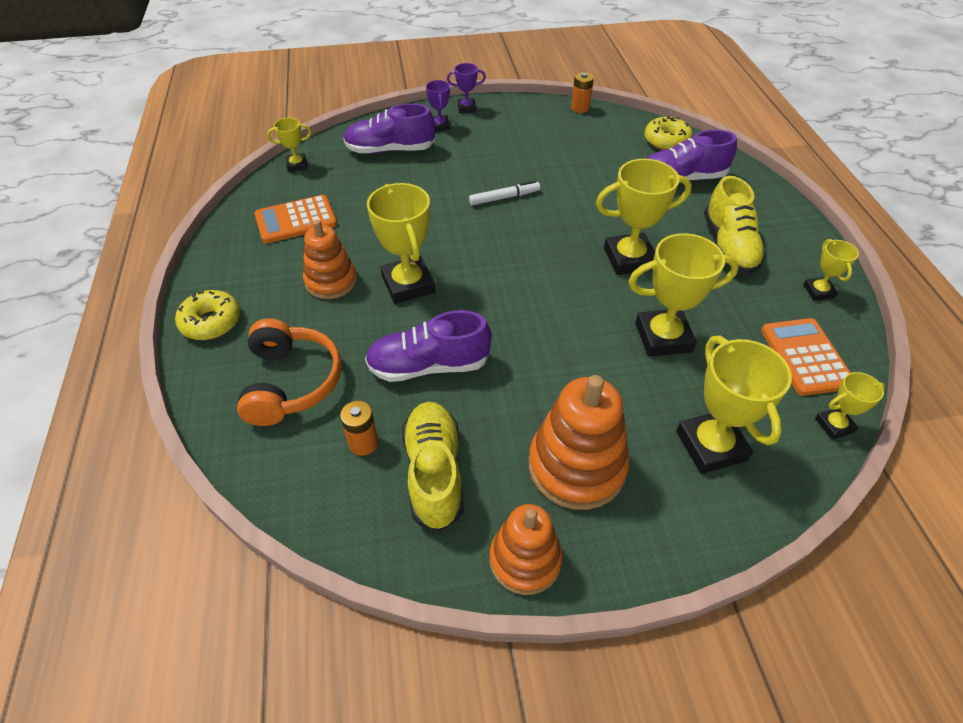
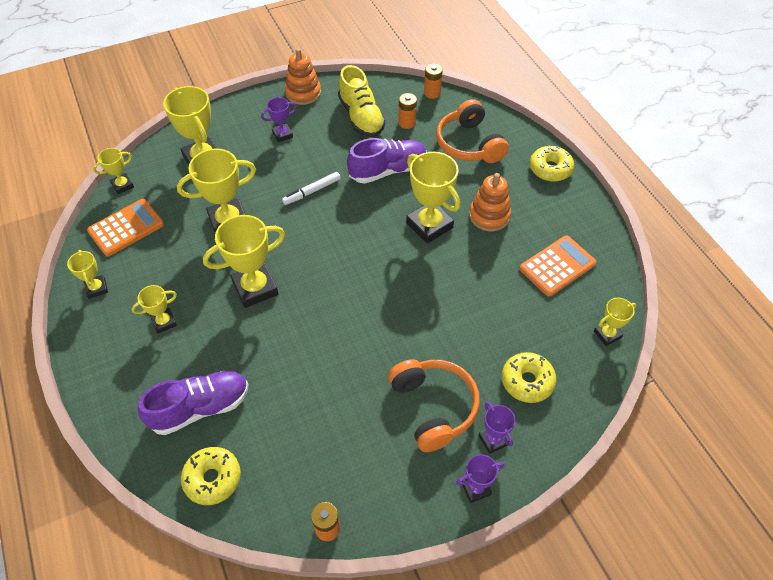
camera: 165 degrees right, 5 degrees up
(288, 499) = (432, 93): none -> orange battery
(390, 150) = (527, 381): purple shoe -> yellow donut
(477, 149) = (433, 407): none -> orange headphones
(504, 198) = (381, 336): white marker -> white marker (312, 191)
(576, 466) = (282, 134): orange stacking toy -> purple trophy
(729, 246) = (164, 322): yellow shoe -> yellow trophy
(806, 357) = (126, 228): orange calculator -> orange calculator turned 105 degrees counterclockwise

